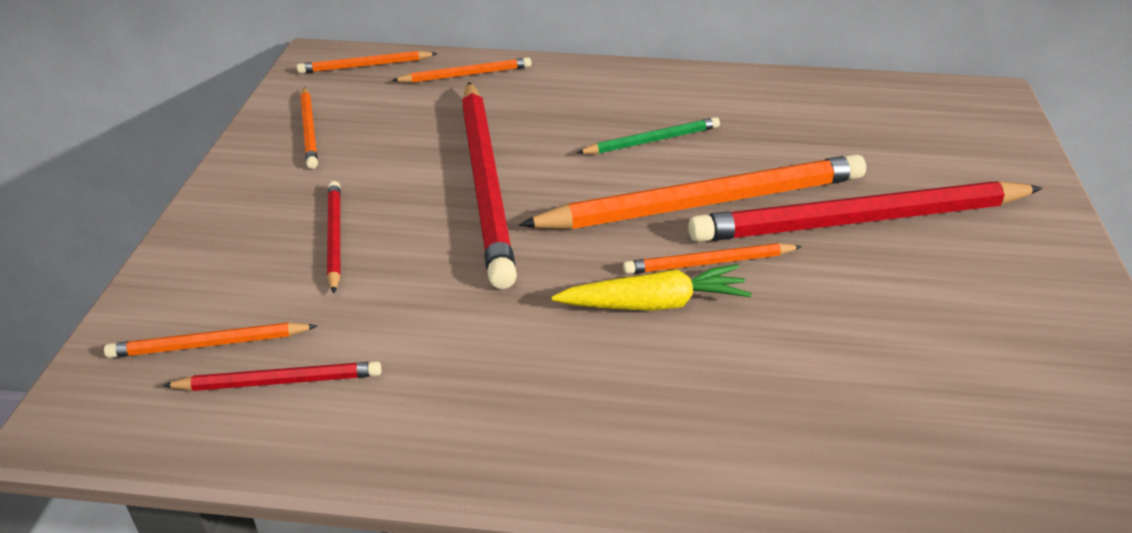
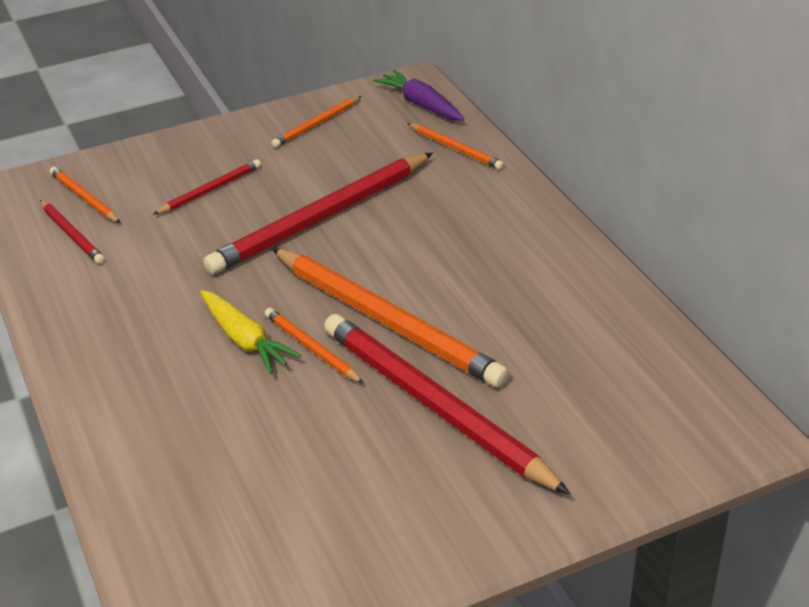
camera: 60 degrees right, 0 degrees up
(365, 66) = (421, 104): orange pencil -> purple carrot
(651, 140) = (450, 266): green pencil -> none

